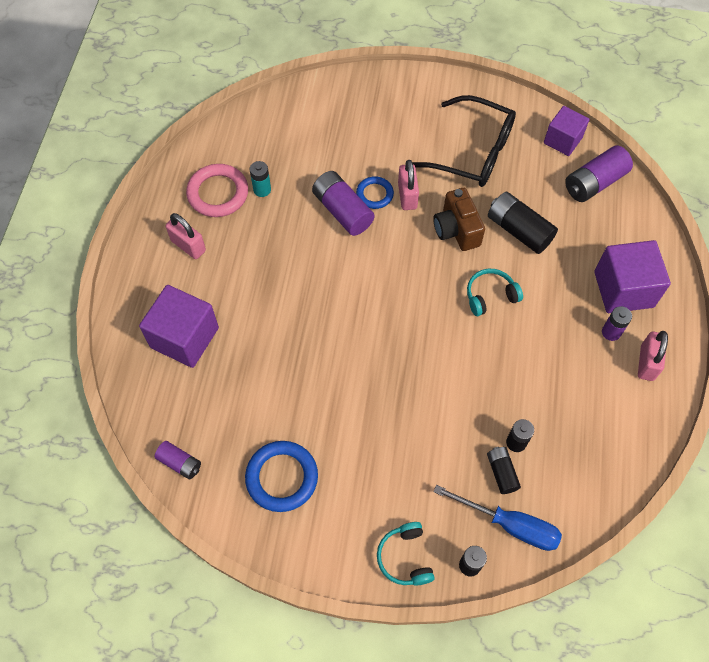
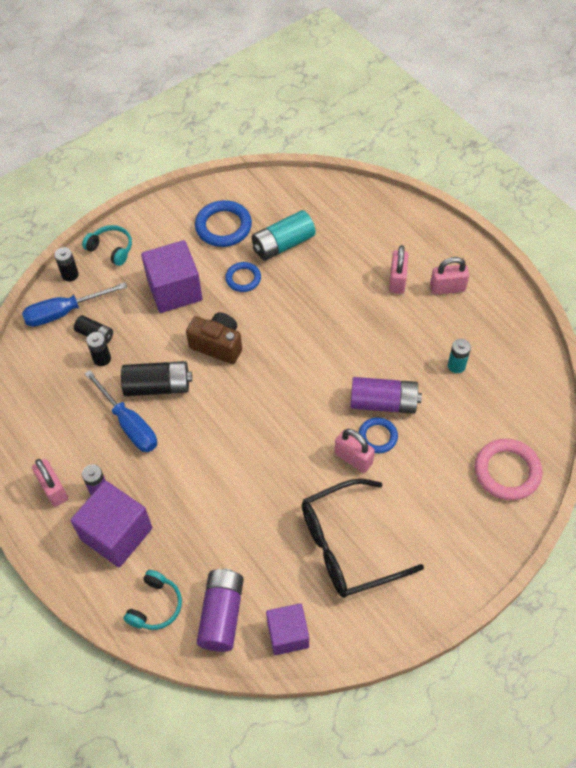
camera: 135 degrees right, 5 degrees down
(180, 463) = (287, 187): purple battery -> none
(184, 337) = (372, 241): purple cube -> purple cube (174, 290)
(213, 286) = (397, 280): none -> pink padlock
(218, 193) = (480, 336): pink ring -> pink ring (507, 471)
(255, 406) = (283, 244): none -> turquoise battery
(325, 405) = (243, 279): none -> blue ring
(456, 230) = (287, 465): brown camera -> brown camera (218, 345)
(490, 296) = (211, 438): turquoise headphones -> turquoise headphones (156, 606)
(519, 230) = (241, 509): black battery -> black battery (158, 386)
(543, 363) = (129, 424): none -> blue screwdriver

